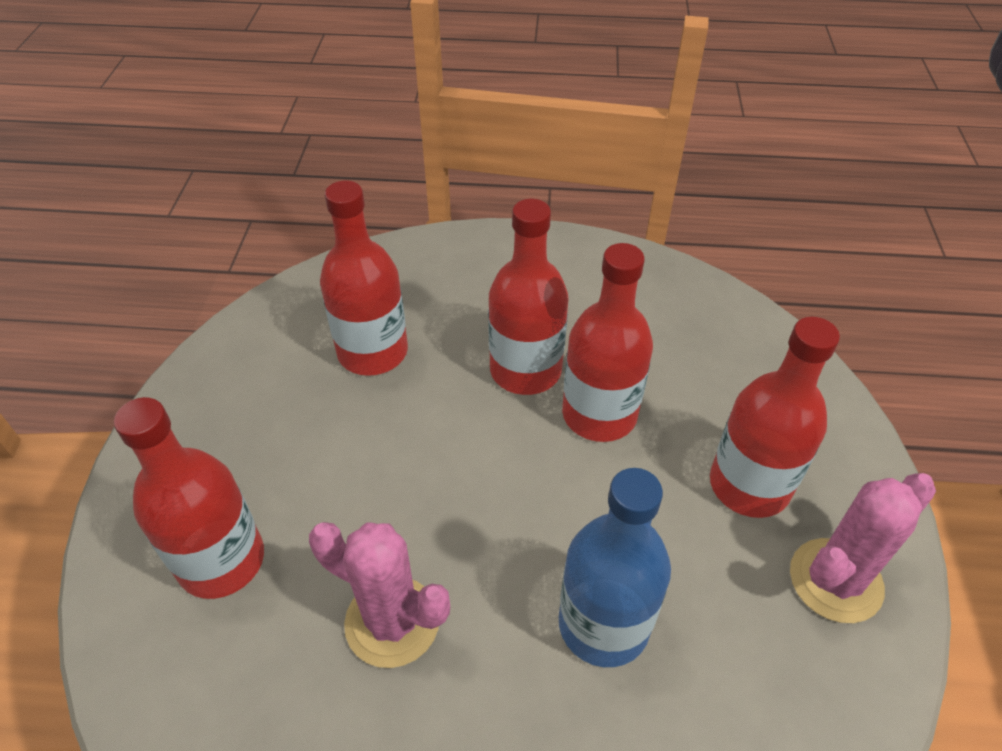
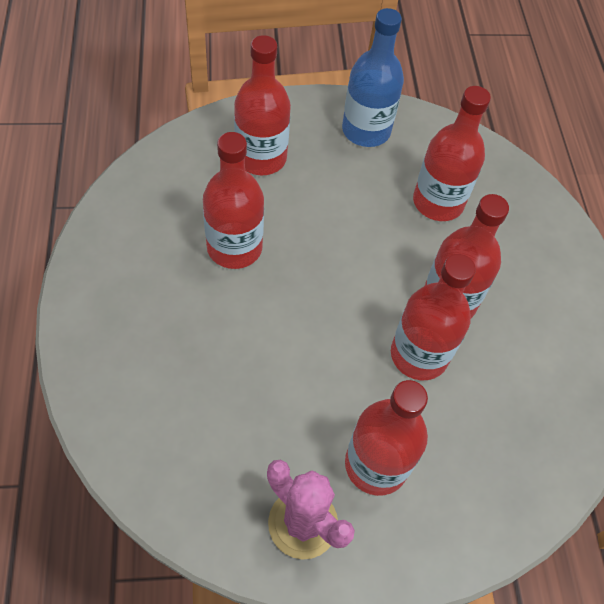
camera: 75 degrees right, 10 degrees up
(392, 622) = (234, 247): pink cactus -> red bottle
(603, 624) = (247, 364): blue bottle -> blue bottle (366, 130)

